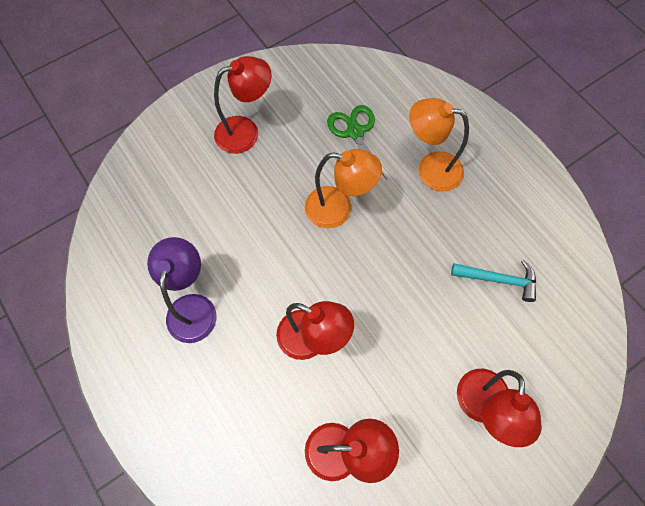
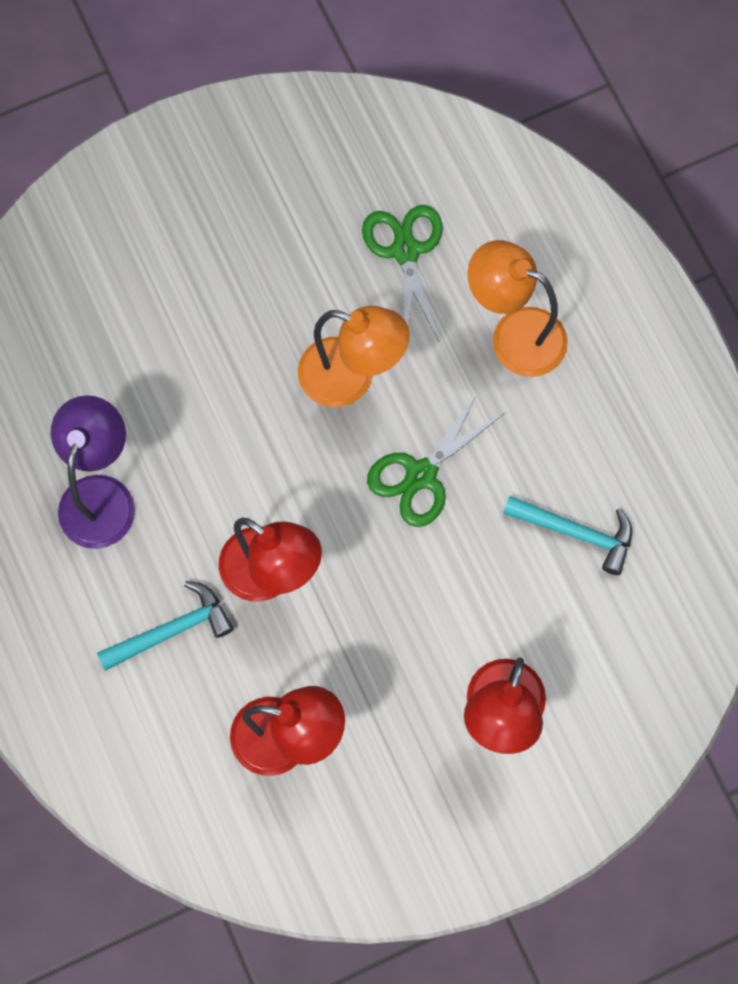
camera: 10 degrees right, 5 degrees up
(246, 131) = (226, 221): red lamp -> none
(253, 388) = (172, 630): none -> turquoise hammer
(394, 260) = (421, 475): none -> green scissors

